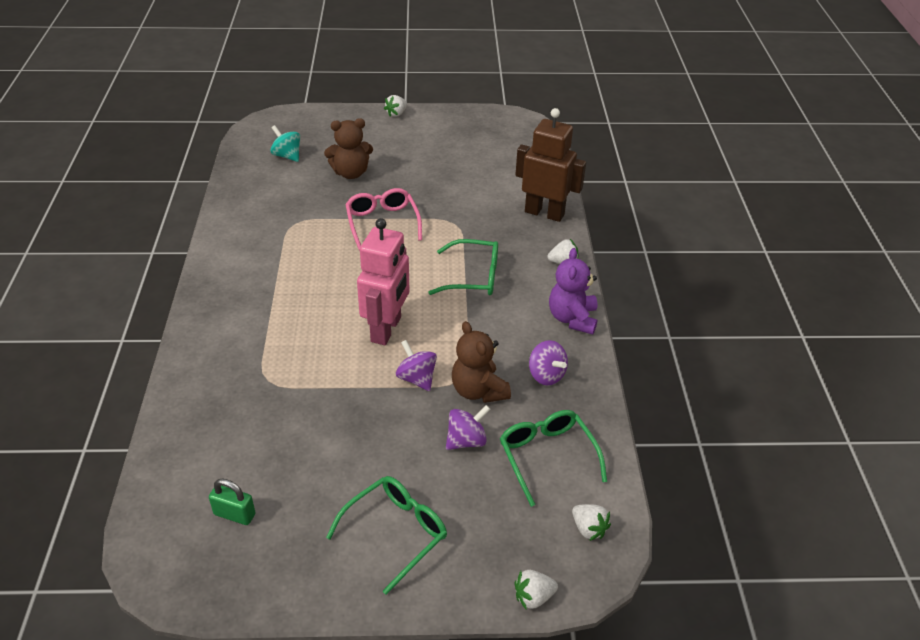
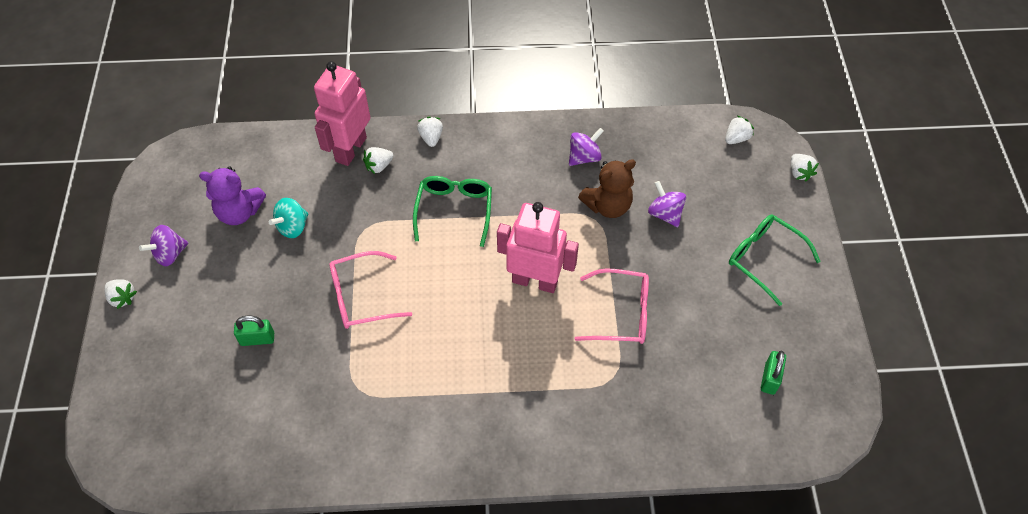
camera: 90 degrees left, 15 degrees up
(287, 156) = (208, 419): turquoise spinning top -> turquoise spinning top (293, 227)
(339, 392) = (621, 313): none -> pink glasses
(351, 173) = (257, 339): brown teddy bear -> green padlock
(416, 378) = (598, 252): purple spinning top -> purple spinning top (170, 254)
(525, 230) = (379, 166): none -> white strawberry
(544, 213) = (350, 149): brown robot -> pink robot
(547, 457) = (673, 160): green glasses -> none
(572, 318) = (511, 135): purple teddy bear -> purple teddy bear (239, 212)

